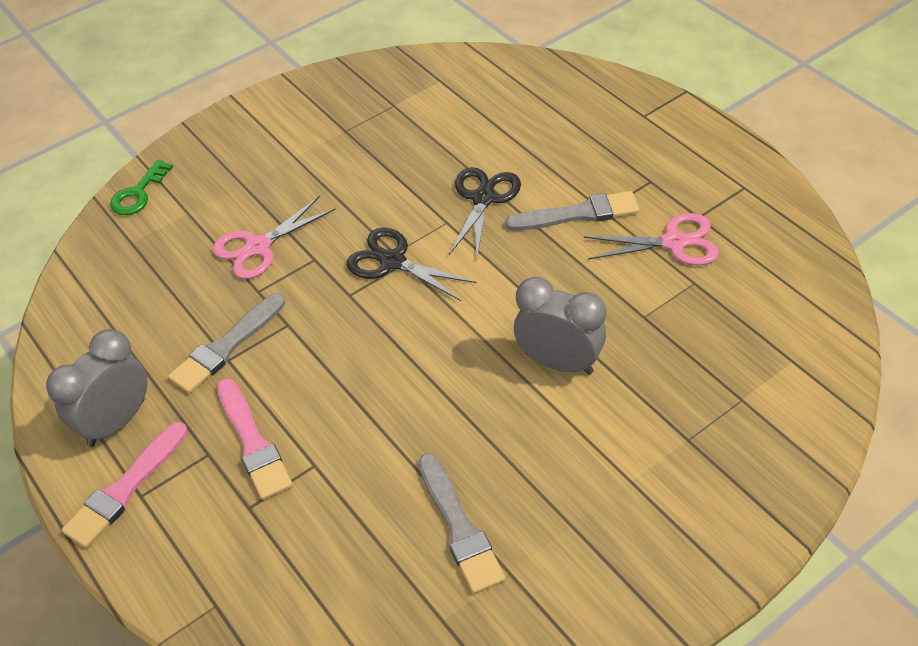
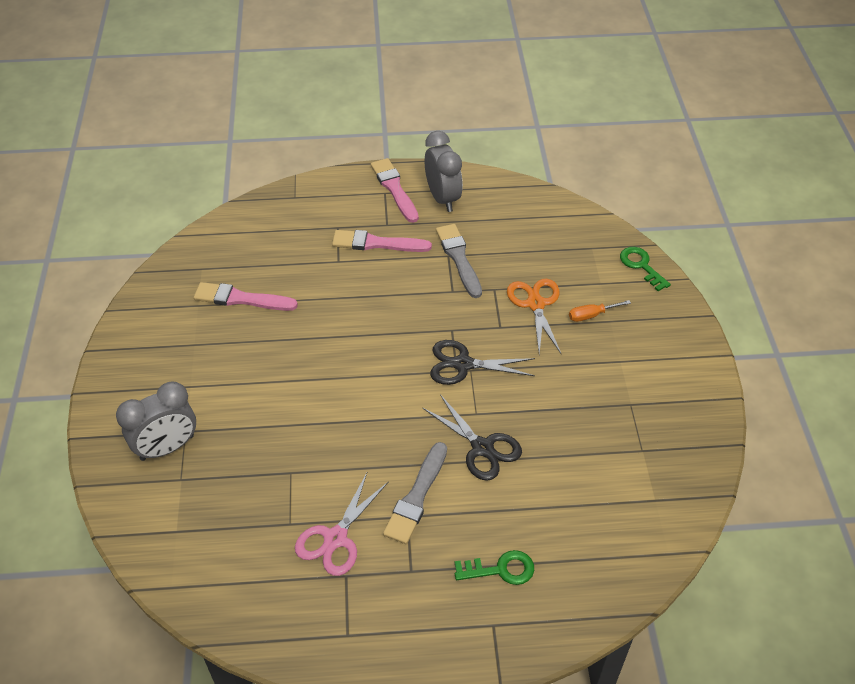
camera: 120 degrees right, 0 degrees up
(244, 200) = (591, 315): none -> orange screwdriver
(258, 247) = (535, 304): pink scissors -> orange scissors
(392, 261) = (462, 364): black scissors -> black scissors turned 150 degrees counterclockwise
(459, 528) = (241, 299): grey brush -> pink brush
(558, 362) = (299, 403): grey clock -> grey clock (167, 447)
(593, 132) = (500, 569): none -> green key

